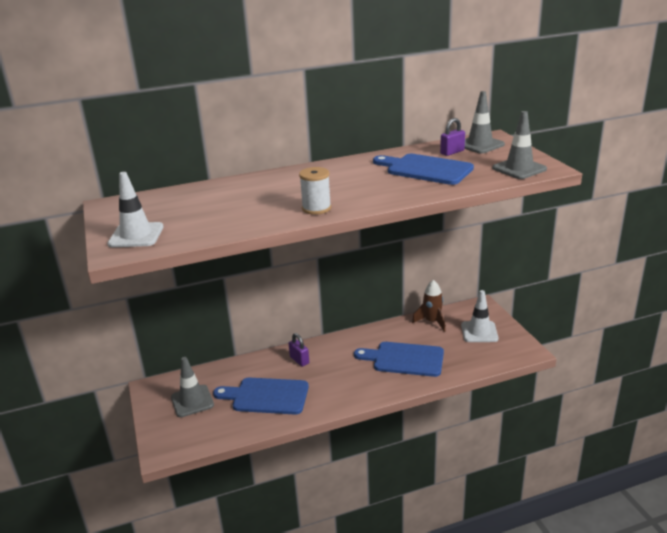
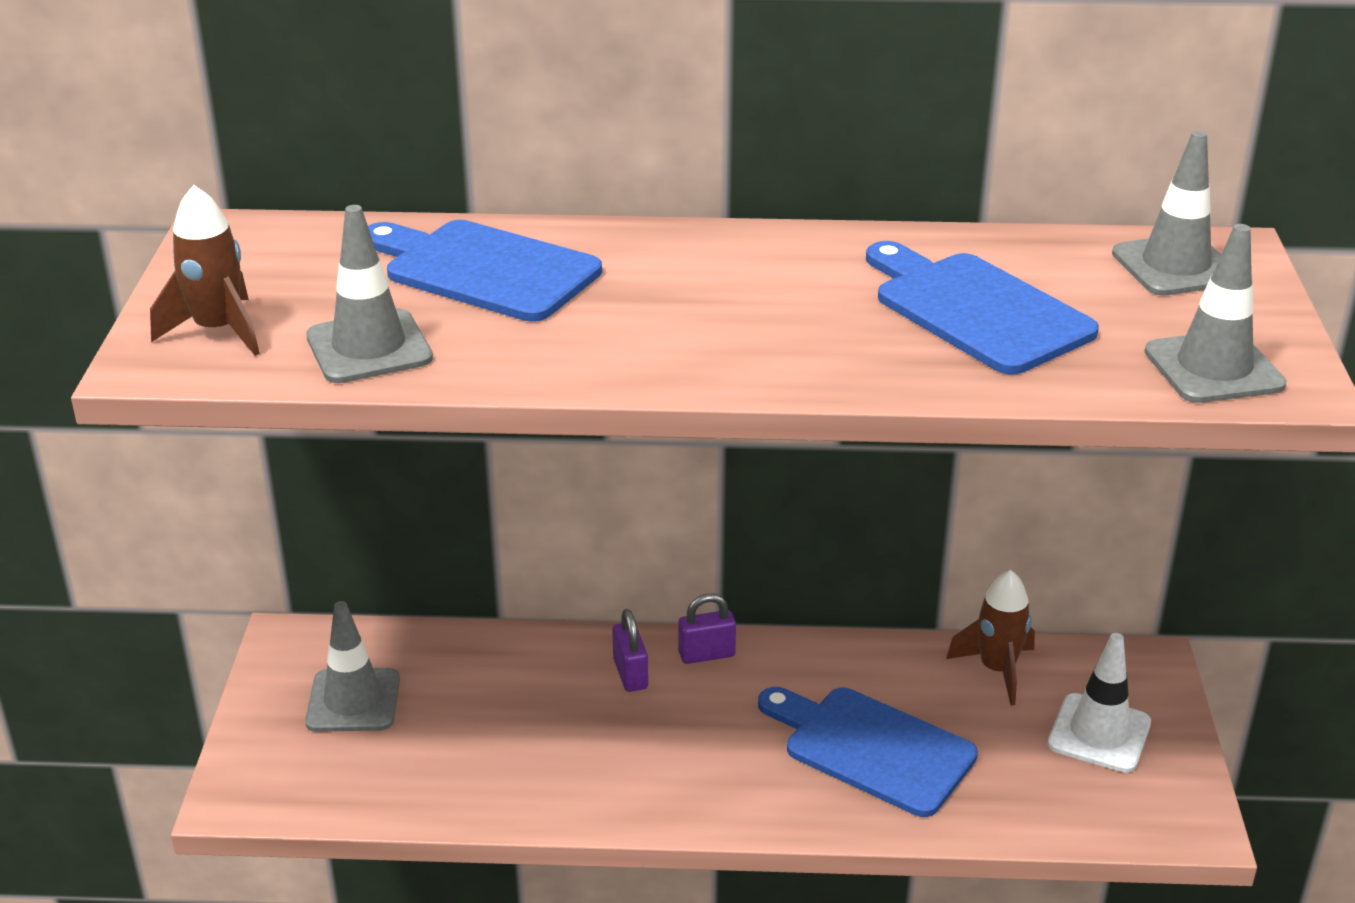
camera: 20 degrees right, 5 degrees up
(136, 235) = (218, 331): white traffic cone -> brown rocket
(206, 227) = (369, 347): none -> grey traffic cone
(266, 396) = (511, 740): blue cutting board -> blue cutting board (484, 270)
(316, 208) = (635, 359): white spool -> none
(452, 152) = (1085, 273): purple padlock -> purple padlock (706, 654)

